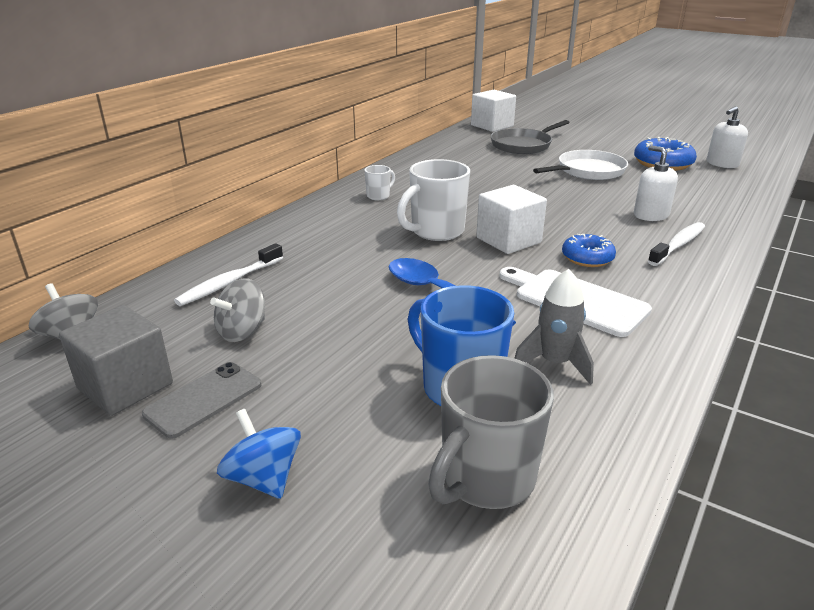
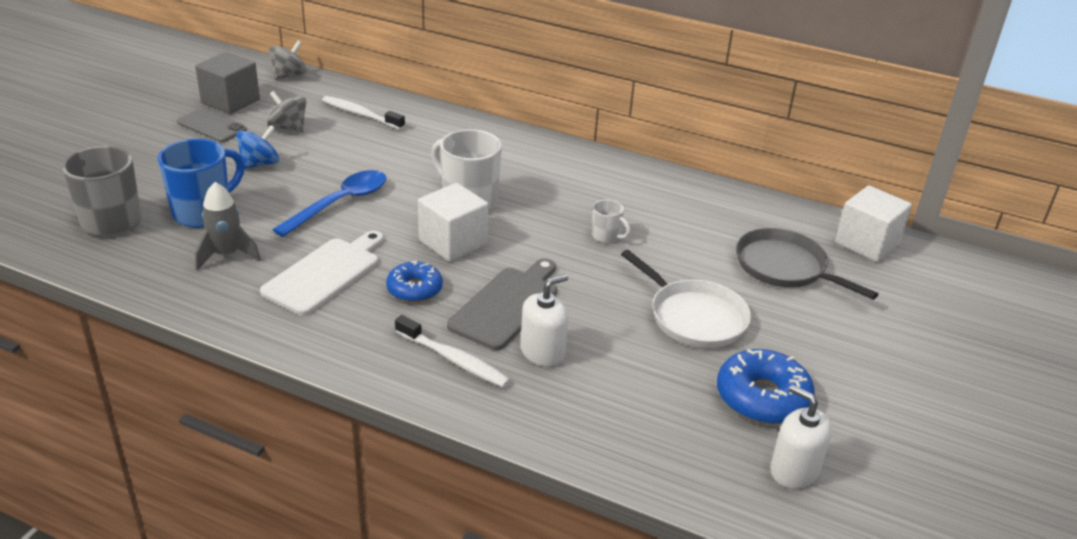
camera: 80 degrees right, 5 degrees up
(263, 478) = (135, 152): blue spinning top -> blue spinning top (260, 164)
(379, 196) = (554, 166): white mug -> white mug (606, 236)
(596, 223) = (507, 305): none -> grey cutting board

